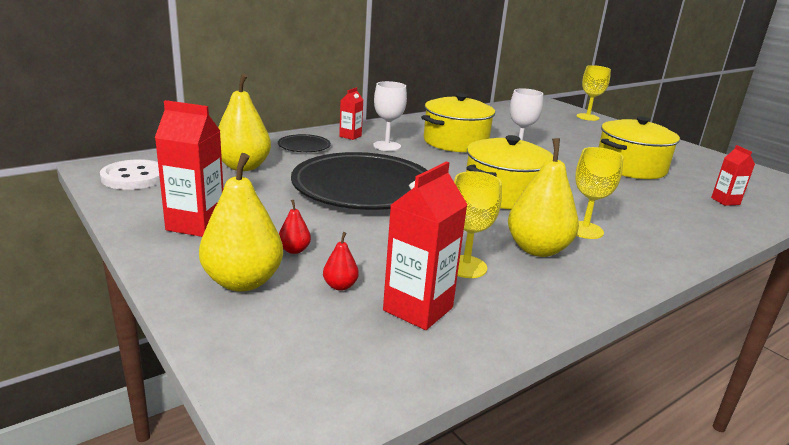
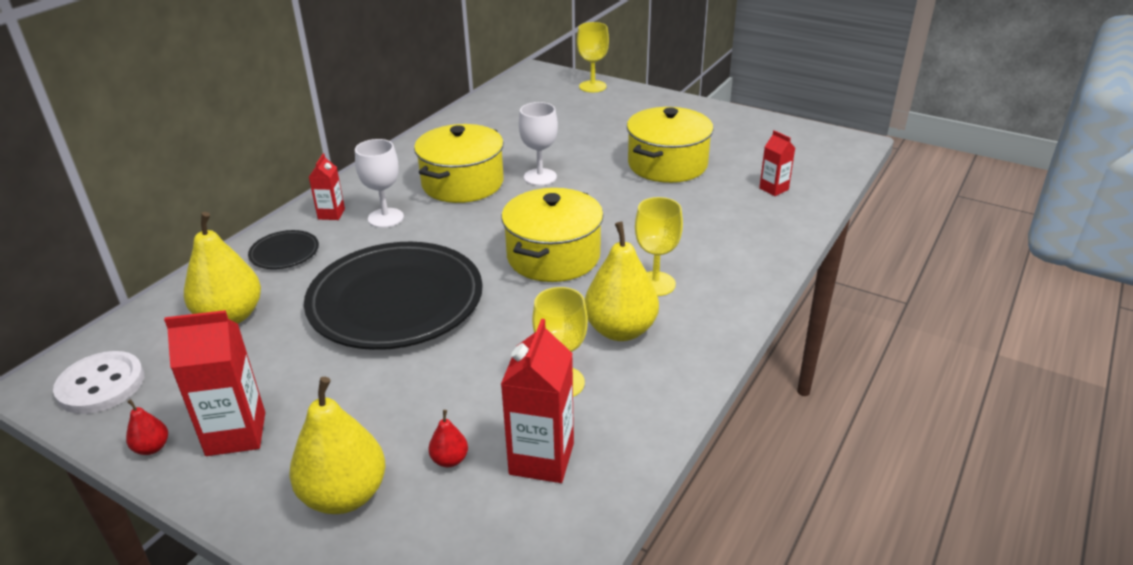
camera: 20 degrees left, 10 degrees up
(294, 250) = (373, 428): red pear -> red pear (152, 448)

